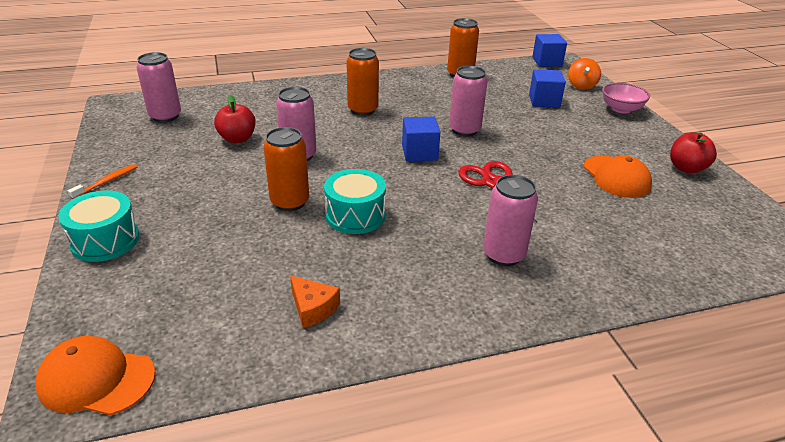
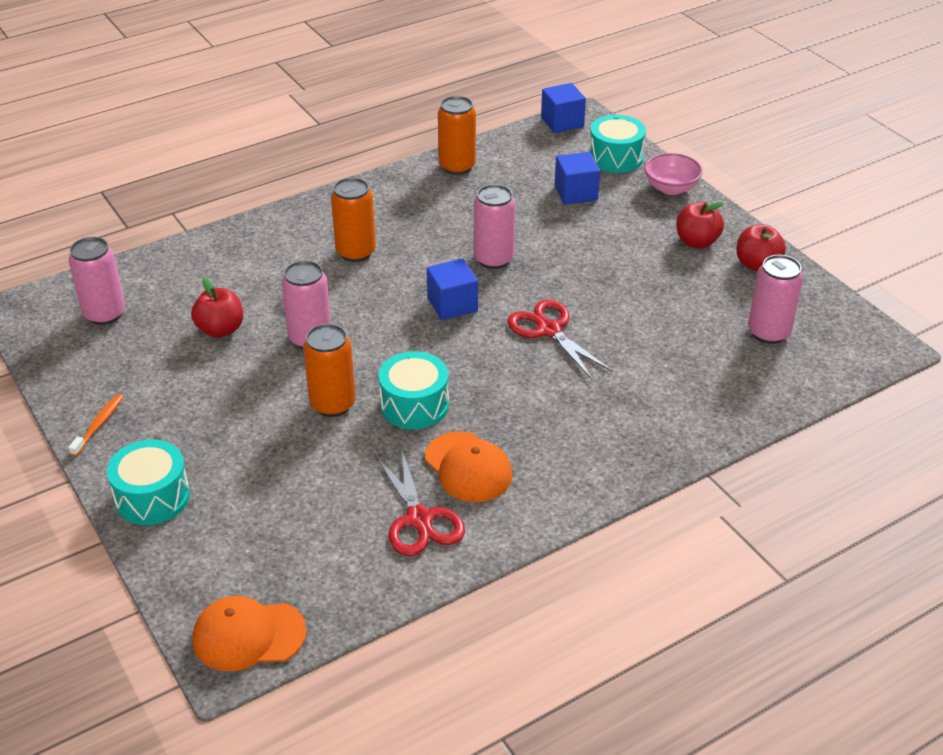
camera: 15 degrees left, 5 degrees up
(313, 308) = (419, 519): orange cheese -> red scissors
(503, 255) = (588, 418): pink can -> pink can (768, 332)
(581, 86) = (615, 157): orange spinning top -> turquoise drum
(616, 177) = (683, 293): orange cap -> orange cap (468, 467)
(635, 145) = (697, 242): none -> red apple

